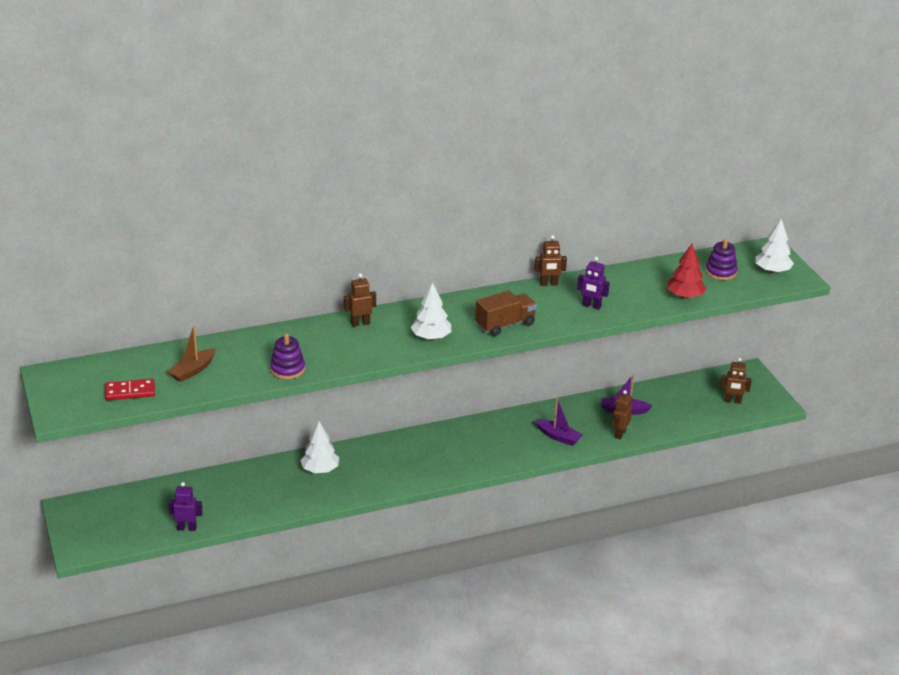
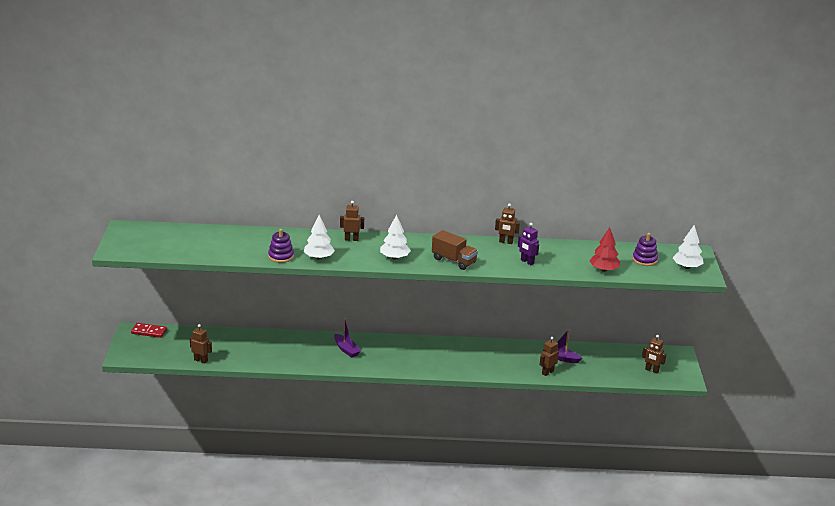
camera: 20 degrees right, 5 degrees down
(130, 392) = (168, 248): red domino -> red domino (149, 332)
(187, 528) = (201, 360): purple robot -> brown robot
(192, 371) = (217, 244): brown boat -> none
(320, 469) = (314, 346): white tree -> white tree (318, 257)
(505, 325) = (454, 261): brown truck -> brown truck turned 45 degrees clockwise
(558, 437) = (499, 364): purple boat -> purple boat (346, 349)

